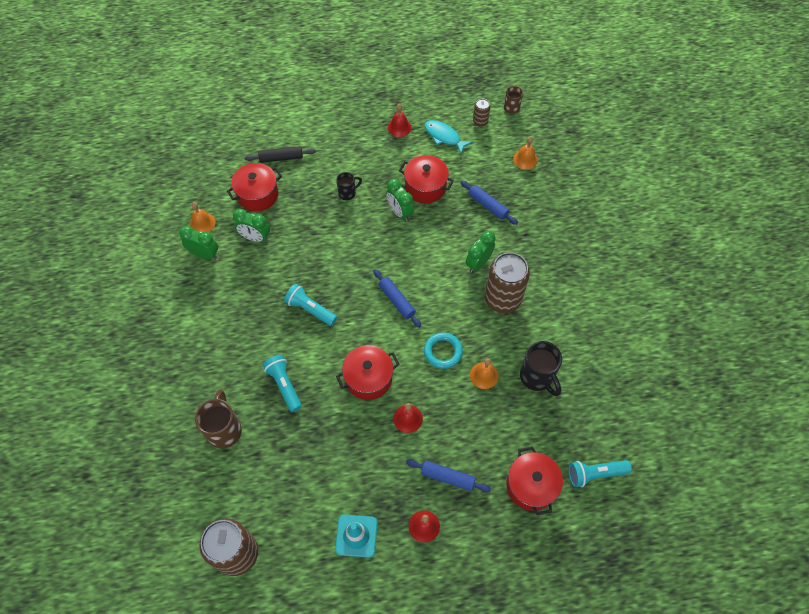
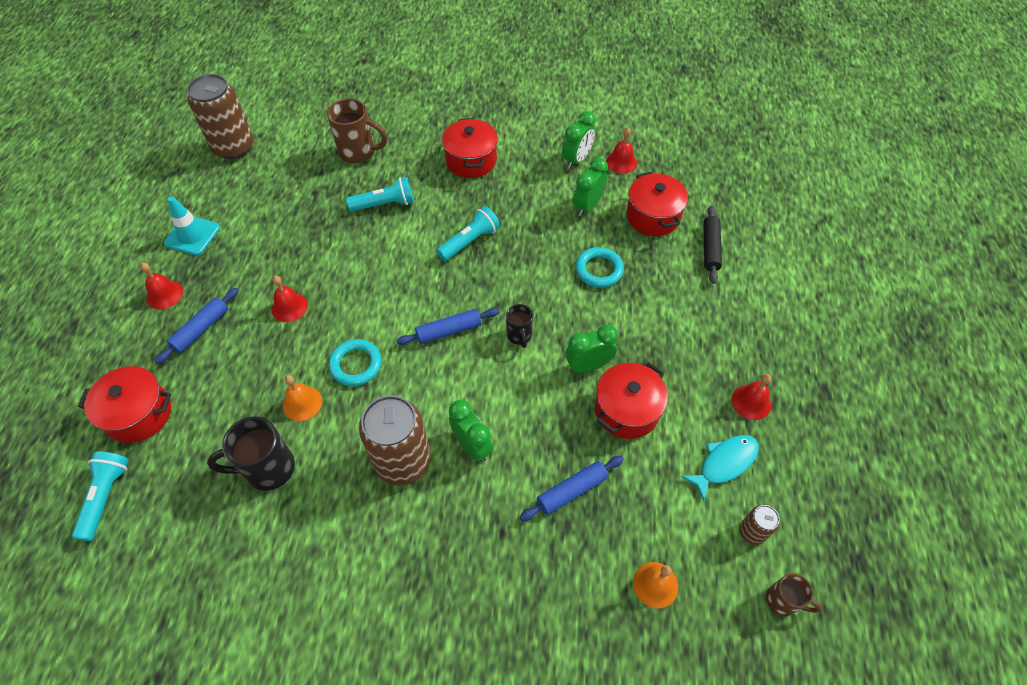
camera: 105 degrees right, 5 degrees down
(202, 223) = (621, 162): orange bell -> red bell
(317, 220) = (599, 270): none -> turquoise ring
(348, 193) = (635, 311): black mug -> black mug (519, 336)
(368, 378) = (357, 280): red pot -> red pot (471, 160)

